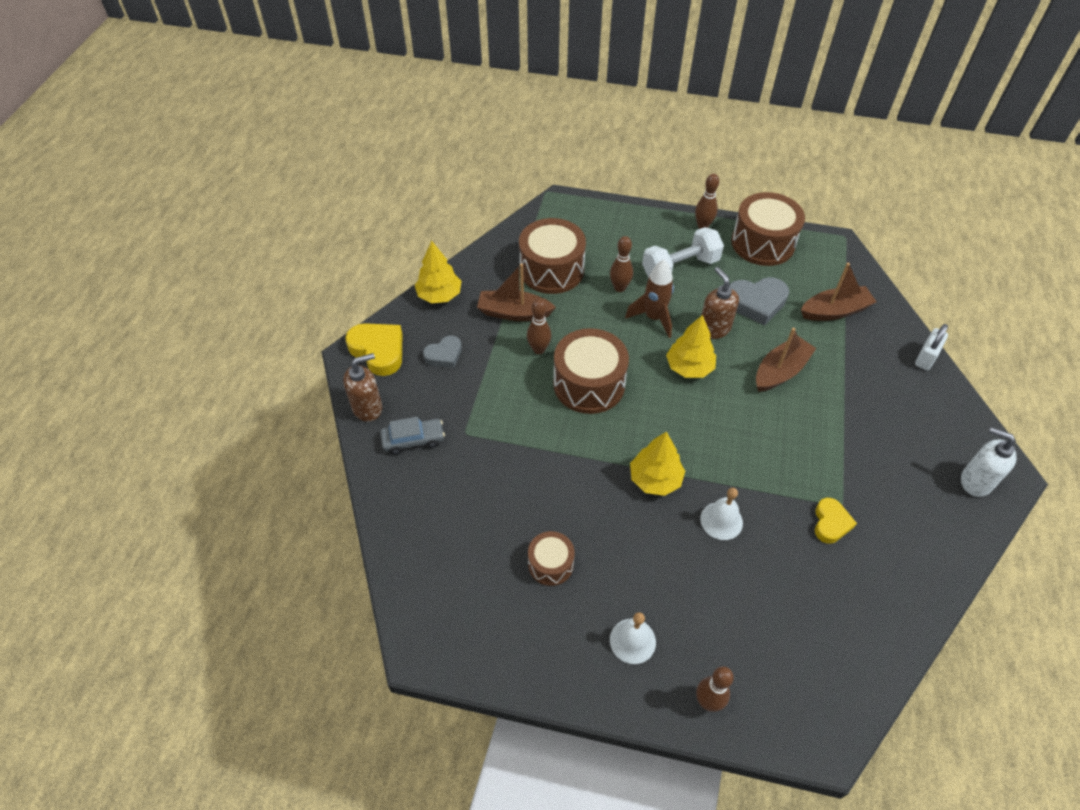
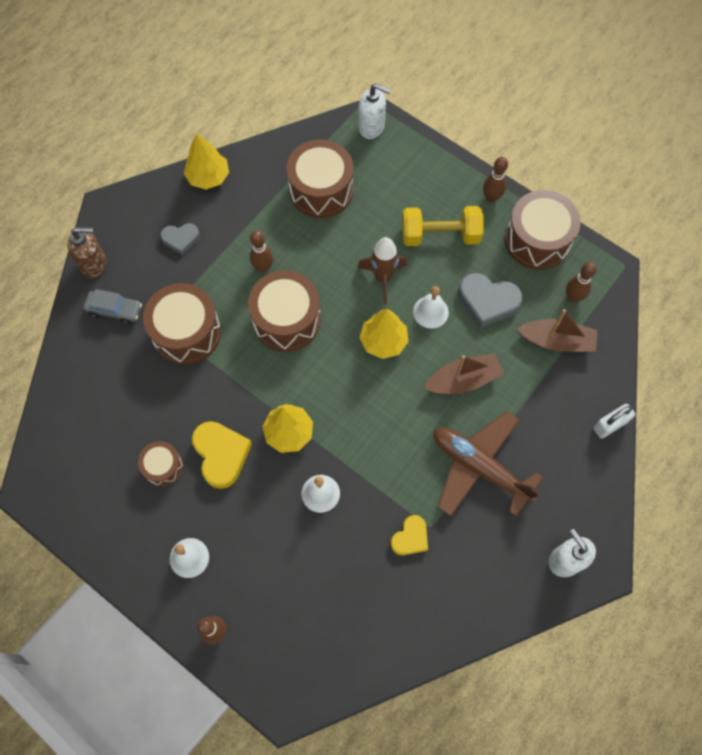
camera: 25 degrees right, 15 degrees up
(378, 351) = (129, 213): yellow heart -> yellow heart (221, 455)
(499, 432) = (186, 332): none -> brown drum
(514, 313) = (262, 221): brown boat -> none
(565, 209) = (372, 127): none -> white soap dispenser
(619, 288) = (371, 234): brown bowling pin -> brown bowling pin (573, 297)
(680, 268) = (440, 235): white dumbbell -> yellow dumbbell
(714, 328) = (430, 312): brown soap dispenser -> white bell
(846, 436) = (479, 467): none -> brown plane

